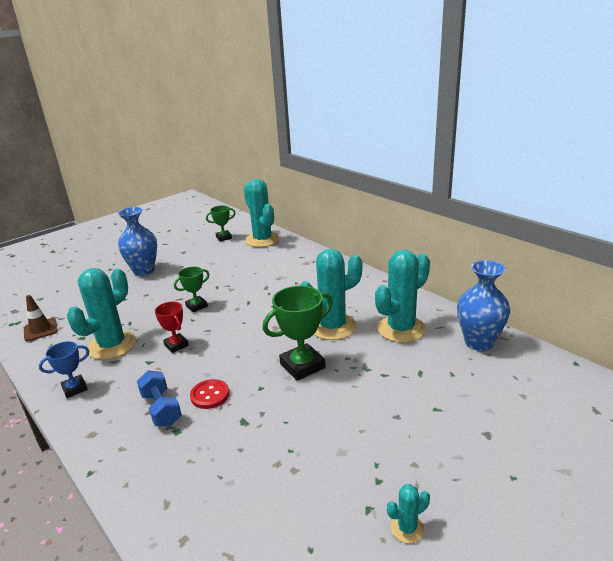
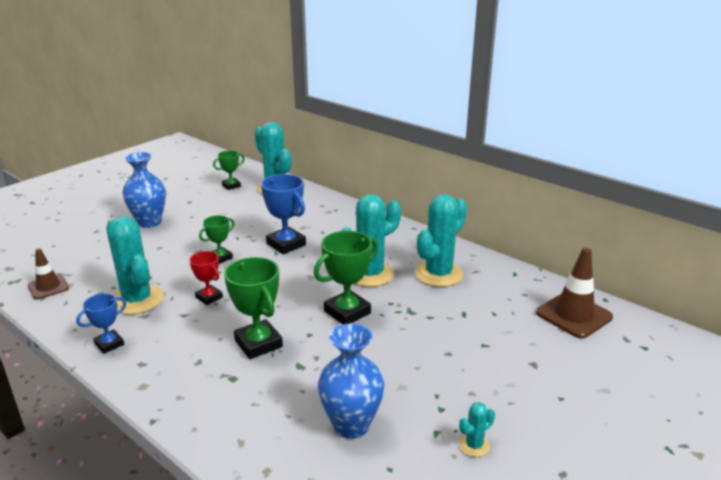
camera: 10 degrees left, 0 degrees up
(112, 345) = (137, 300): turquoise cactus -> turquoise cactus turned 60 degrees counterclockwise
(161, 409) = (210, 359): blue dumbbell -> none
(210, 395) = (258, 343): red button -> green trophy
(259, 294) = (286, 244): none -> blue trophy
(479, 342) = (515, 284): blue vase -> blue vase (351, 425)
(538, 379) = (573, 315): none -> brown traffic cone

